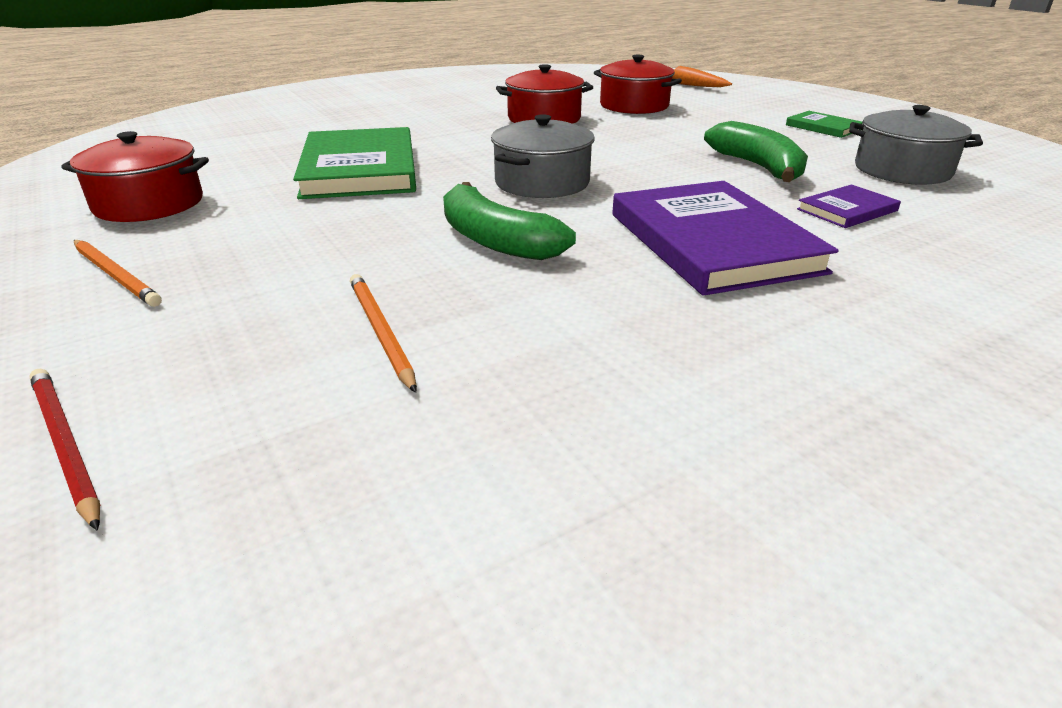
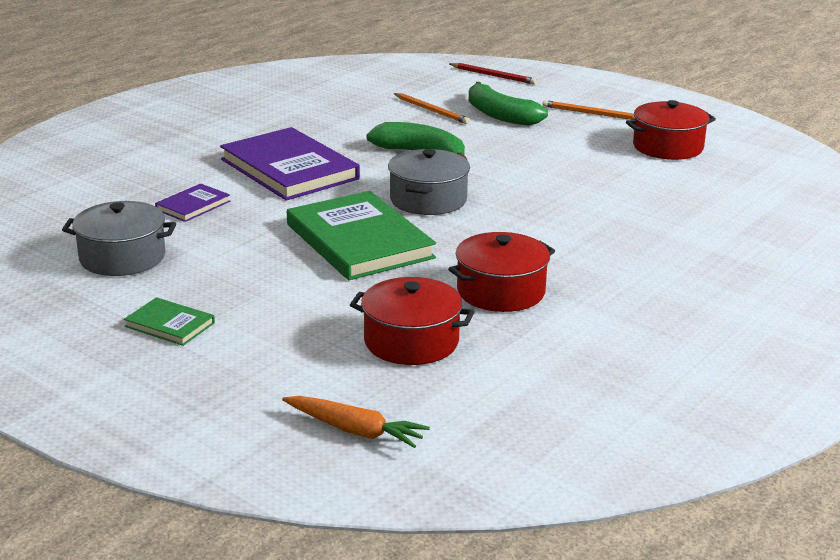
camera: 160 degrees right, 5 degrees down
(359, 169) = (583, 193): green book -> green book (359, 241)
(758, 167) = (254, 243): green banana -> green banana (500, 115)

